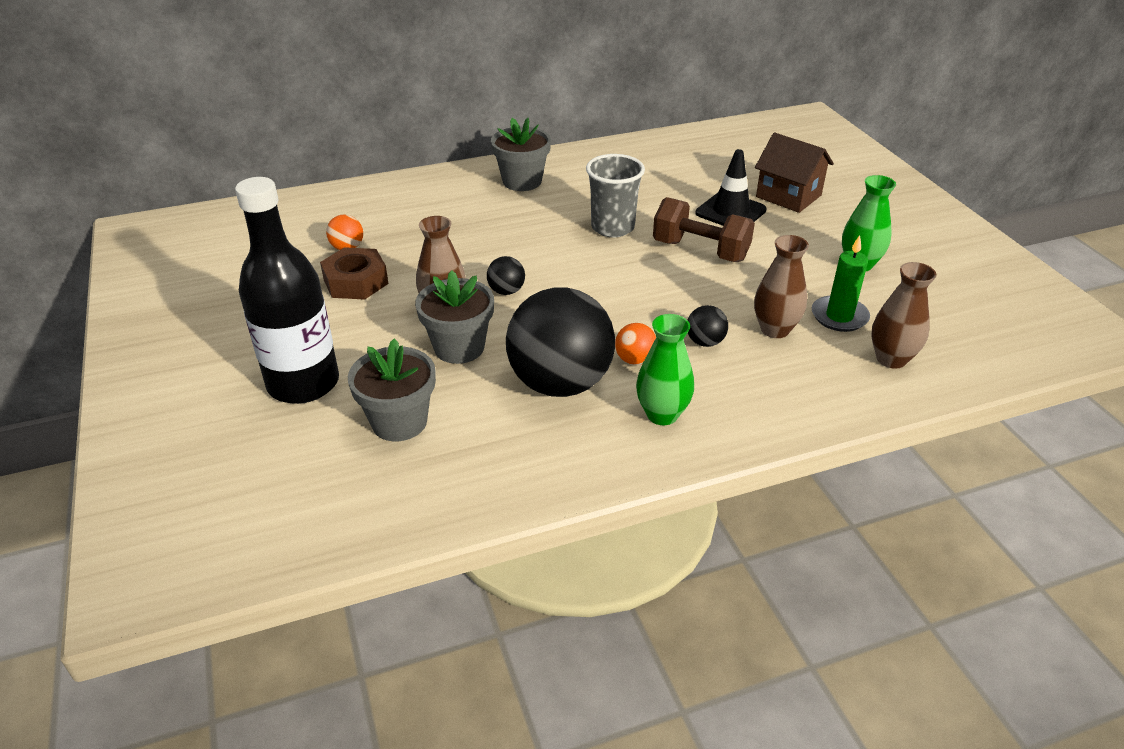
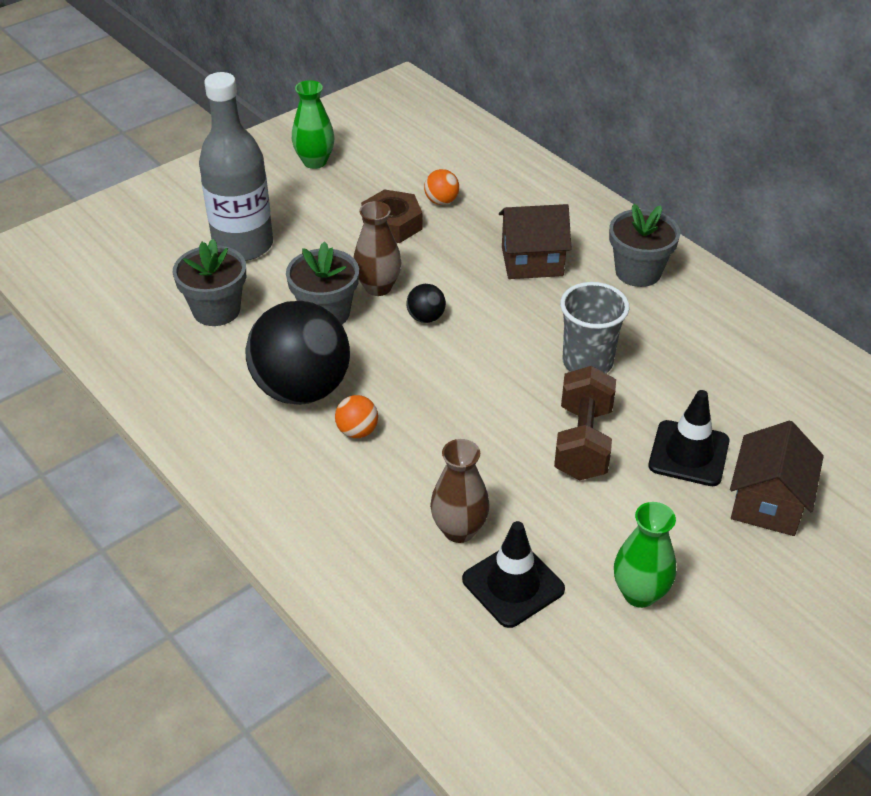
camera: 70 degrees right, 5 degrees up
(303, 383) = (243, 245): black bottle -> grey bottle
(472, 222) = (532, 261): none -> brown house
(662, 414) = (284, 467): green vase -> green vase (315, 162)
(705, 342) = (410, 477): black ball -> none
(839, 316) = (513, 584): green candle -> black traffic cone
(891, 359) = (451, 640): brown vase -> none

